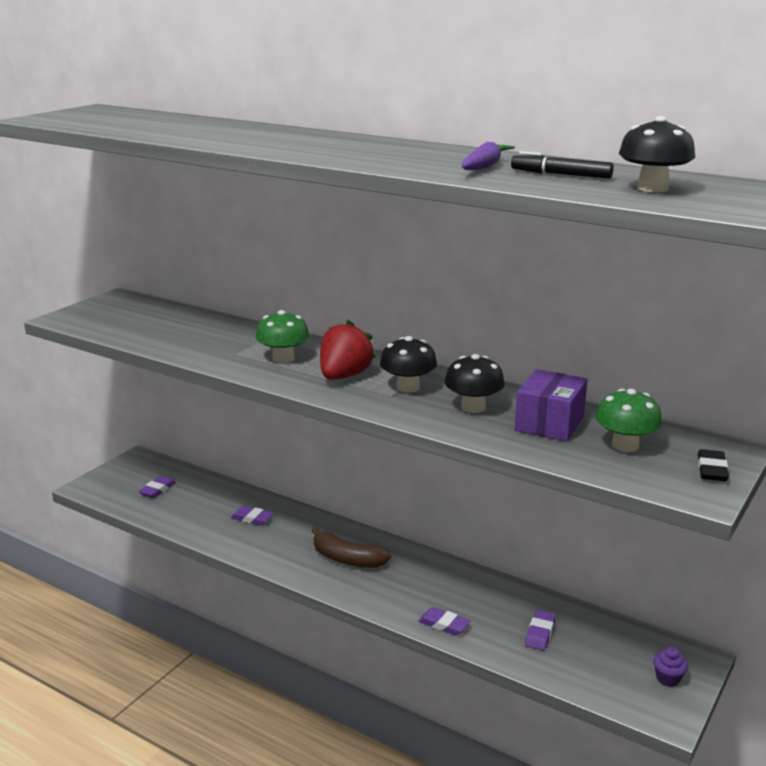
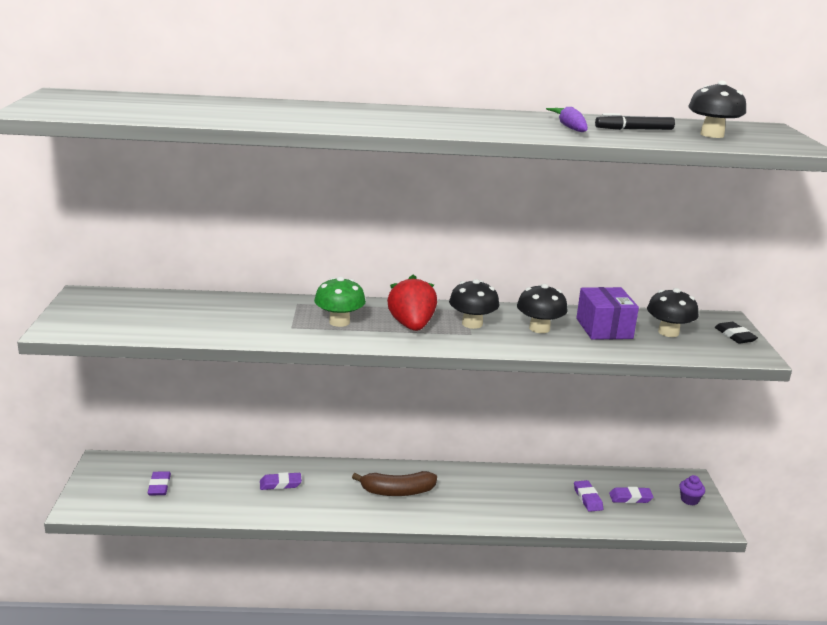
camera: 35 degrees left, 0 degrees up
(444, 624) = (521, 516): purple eraser -> purple eraser (630, 498)
(625, 445) = (668, 332): green mushroom -> black mushroom

